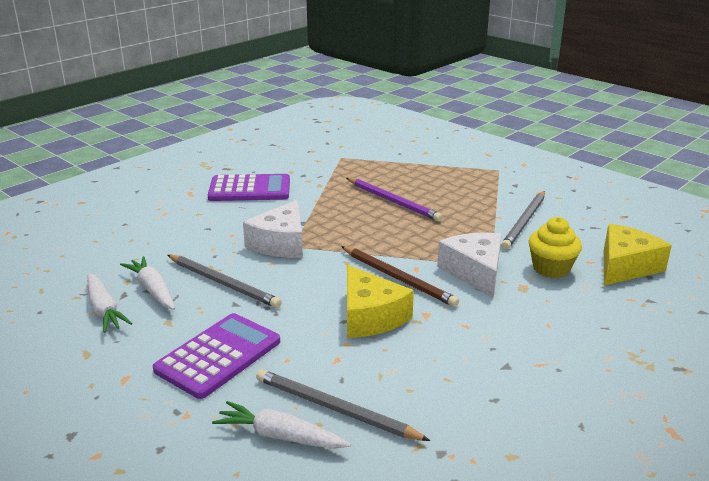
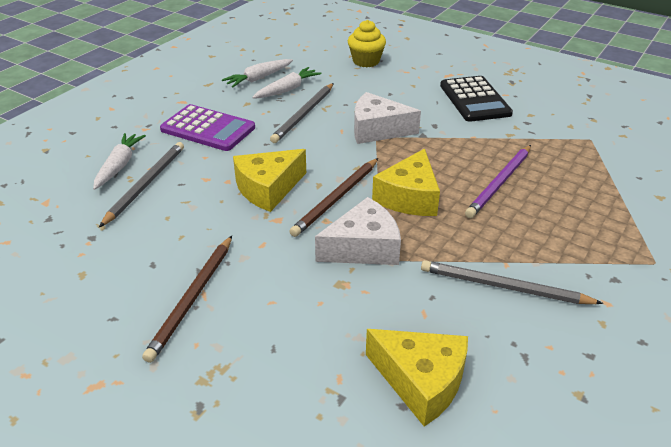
camera: 80 degrees right, 10 degrees up
(250, 189) = (474, 100): purple calculator -> black calculator
(404, 242) = (409, 197): none -> yellow cheese
(547, 371) = (192, 298): none -> brown pencil
(551, 269) = (391, 308): yellow cupcake -> yellow cupcake (366, 61)

